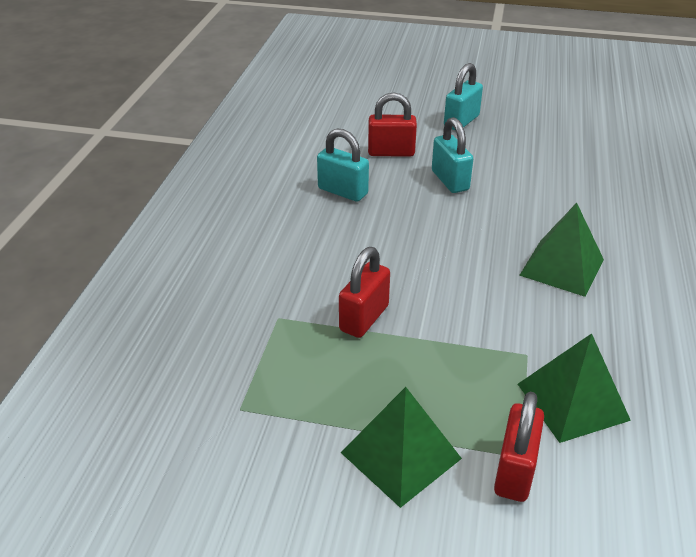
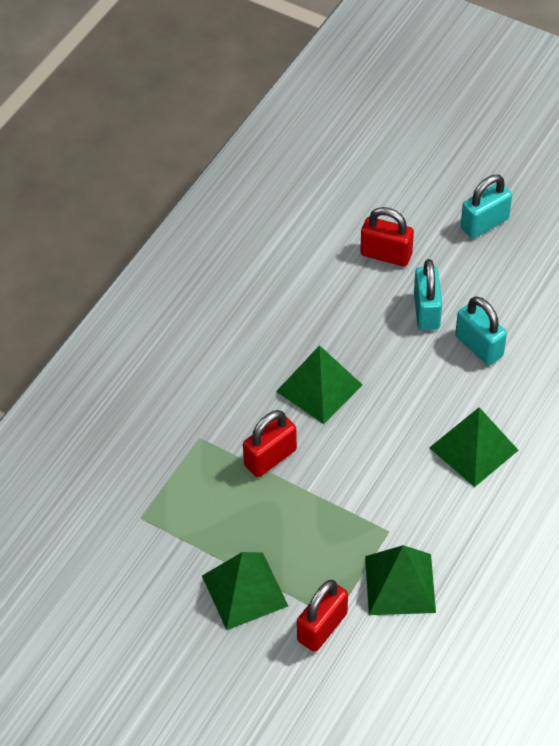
camera: 20 degrees right, 15 degrees up
(343, 191) = (313, 299): turquoise padlock -> turquoise padlock (479, 346)
(384, 252) = (319, 388): none -> green pyramid

